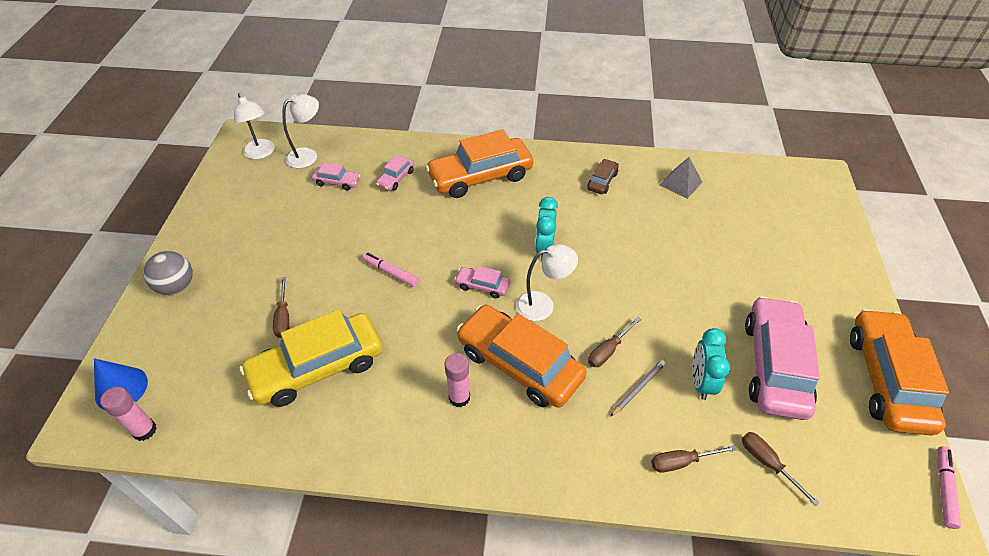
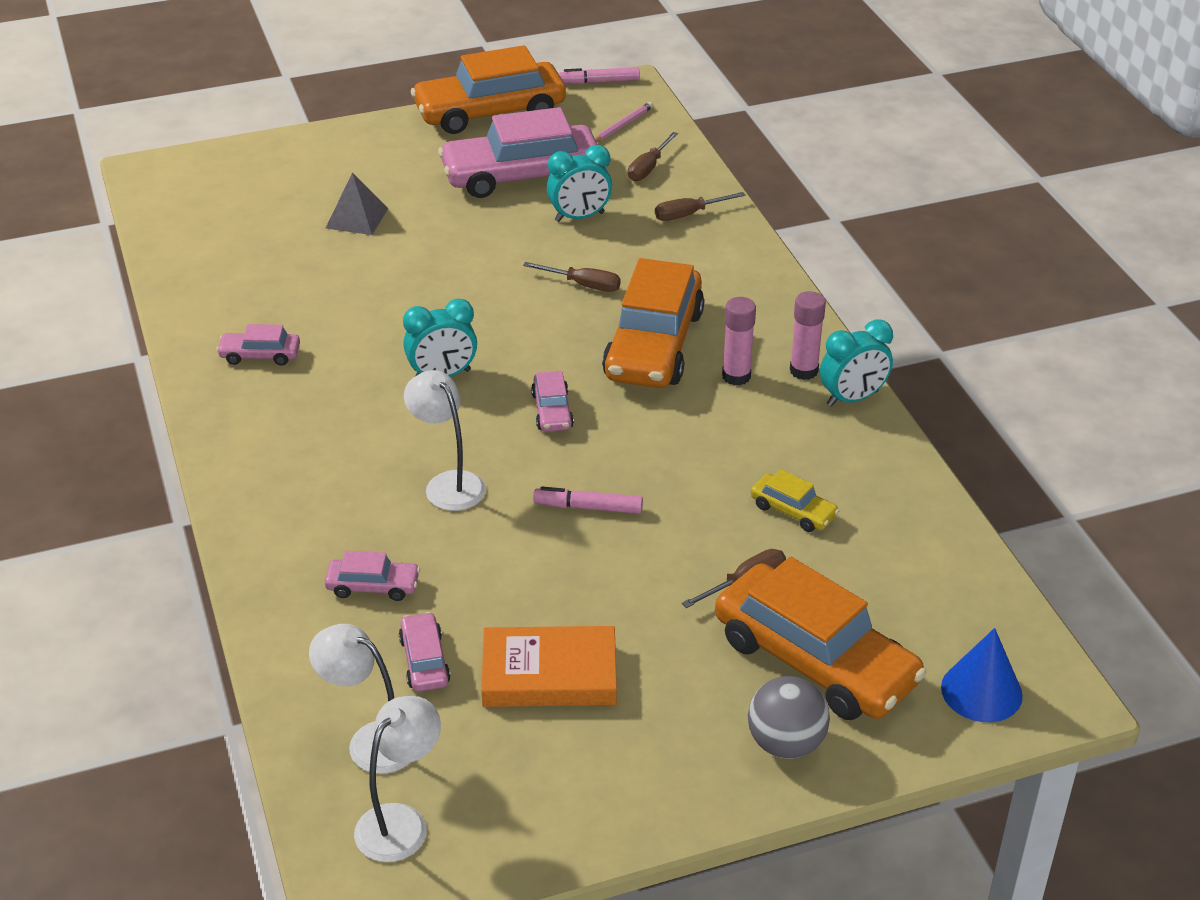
camera: 115 degrees left, 10 degrees down
(144, 430) = (1006, 627): pink glue stick -> pink glue stick (803, 371)
(293, 219) = (549, 674): none -> orange book
(317, 367) = (793, 511): yellow car -> yellow car, size x0.45
(391, 272) = (588, 507): pink marker -> pink marker turned 90 degrees clockwise
(393, 460) = (852, 398): none -> turquoise clock
(480, 176) = (315, 486): orange car -> orange car (815, 660)
(543, 304) = (548, 350): white lamp -> white lamp (448, 483)
(602, 181) = (260, 355): brown car -> pink car
(638, 388) = (621, 255): grey pencil -> none
(681, 183) = (227, 283): grey pyramid -> grey pyramid (357, 218)
(681, 462) = (689, 214): brown screwdriver -> brown screwdriver turned 105 degrees clockwise
(850, 474) = (622, 125): none -> pink pencil

